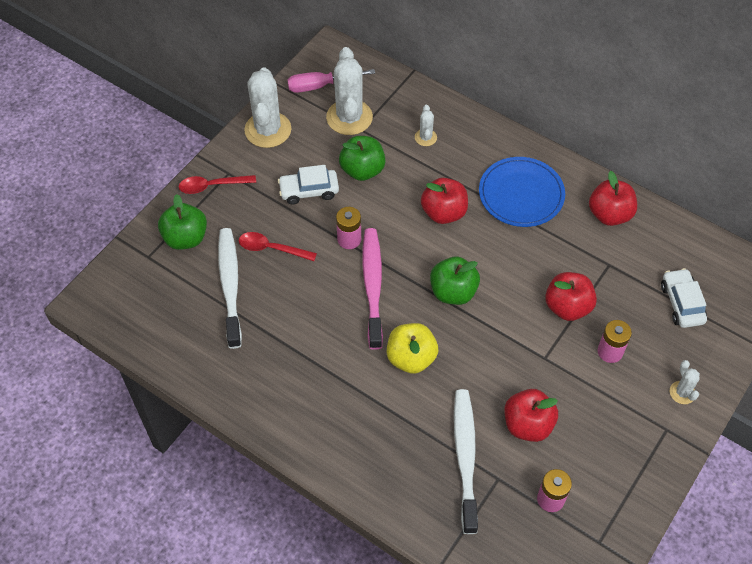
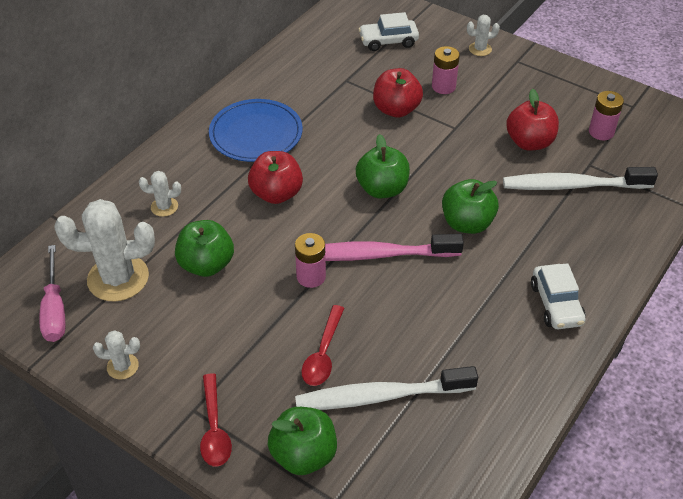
camera: 90 degrees left, 10 degrees down
(268, 130) = (122, 366): white cactus -> white cactus, size x0.48
(309, 191) = (234, 317): white car -> white car (556, 304)
(411, 358) = (467, 223): yellow apple -> green apple
(609, 214) = (286, 76): red apple -> none

